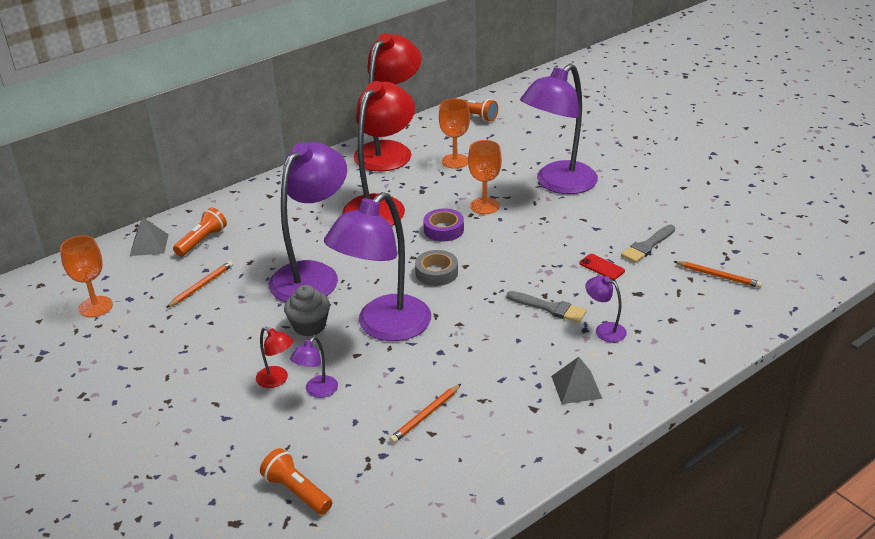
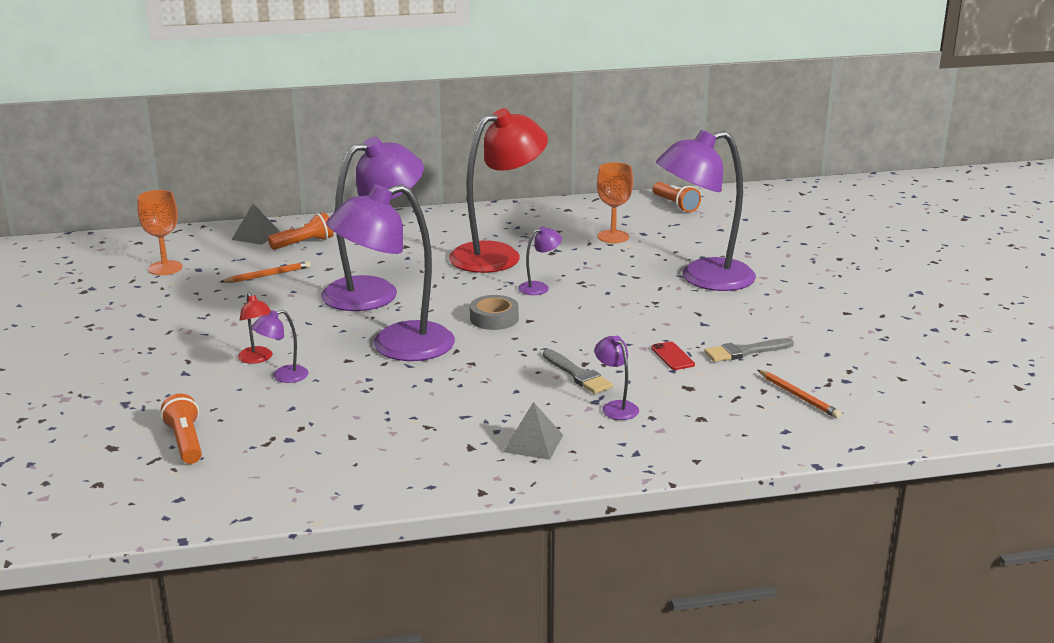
camera: 25 degrees right, 10 degrees down
(309, 326) = (329, 328): grey cupcake -> none
(389, 151) = (554, 214): red lamp -> none
(425, 415) = (360, 422): orange pencil -> none
(443, 229) = (539, 287): purple tape -> purple lamp
(484, 206) = (603, 278): orange goblet -> none

